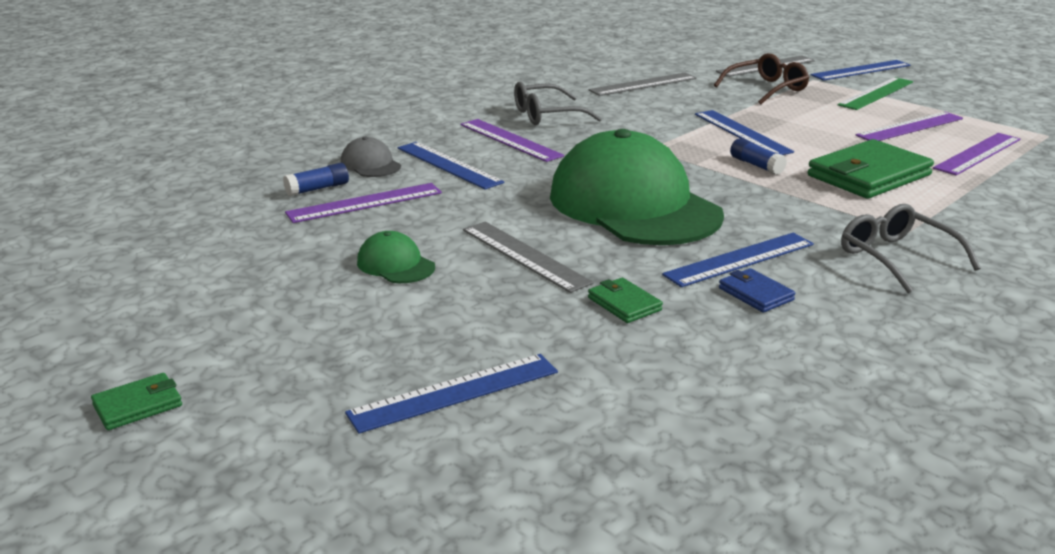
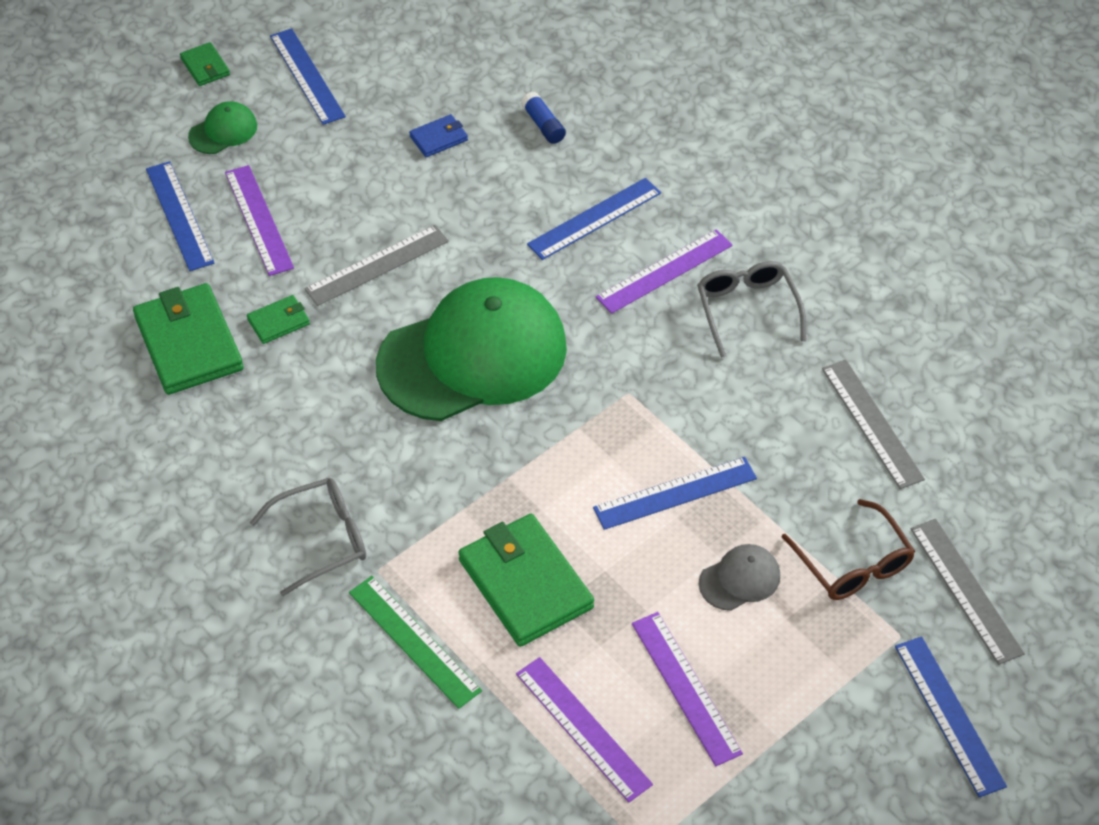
camera: 95 degrees right, 25 degrees up
(365, 203) = (506, 159): purple ruler -> purple ruler (259, 219)
(370, 164) = (602, 159): grey cap -> grey cap (740, 579)
(395, 264) = (376, 182): green cap -> green cap (223, 131)
(680, 359) = (189, 343): none -> green wallet
(739, 259) = (342, 415): blue ruler -> blue ruler (307, 76)
(756, 165) = (567, 483): blue glue stick -> none
(756, 294) = (276, 413): blue wallet -> blue wallet (438, 138)
(876, 93) = (831, 697): green ruler -> green ruler (414, 641)

